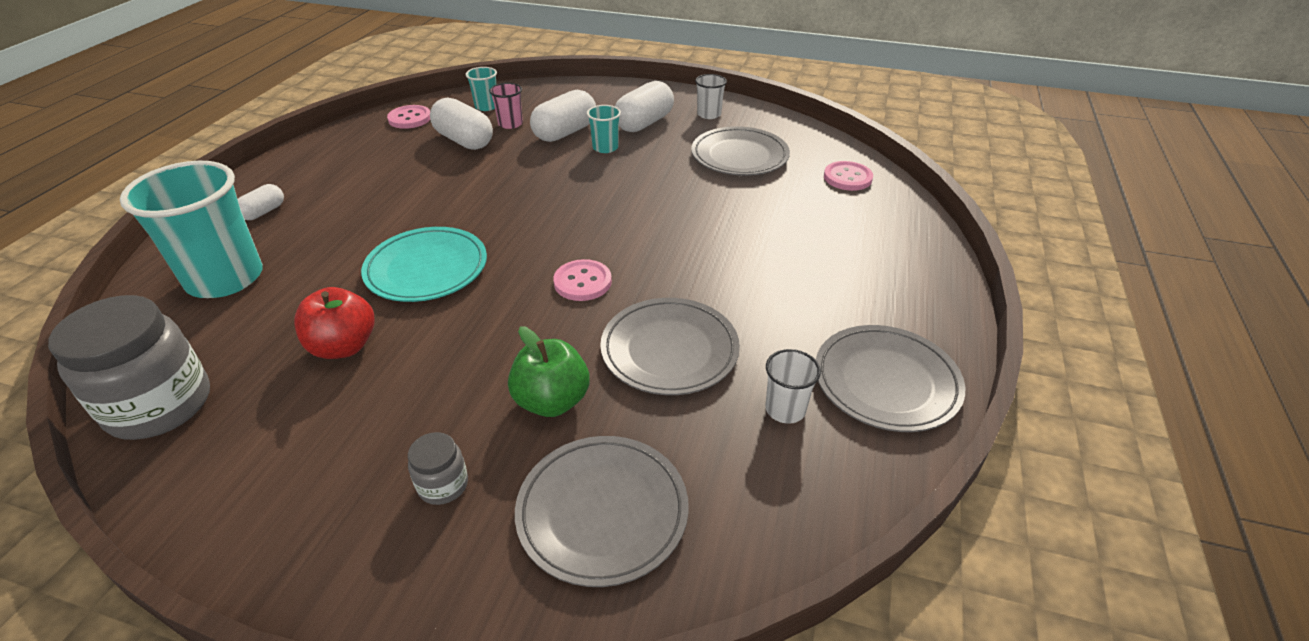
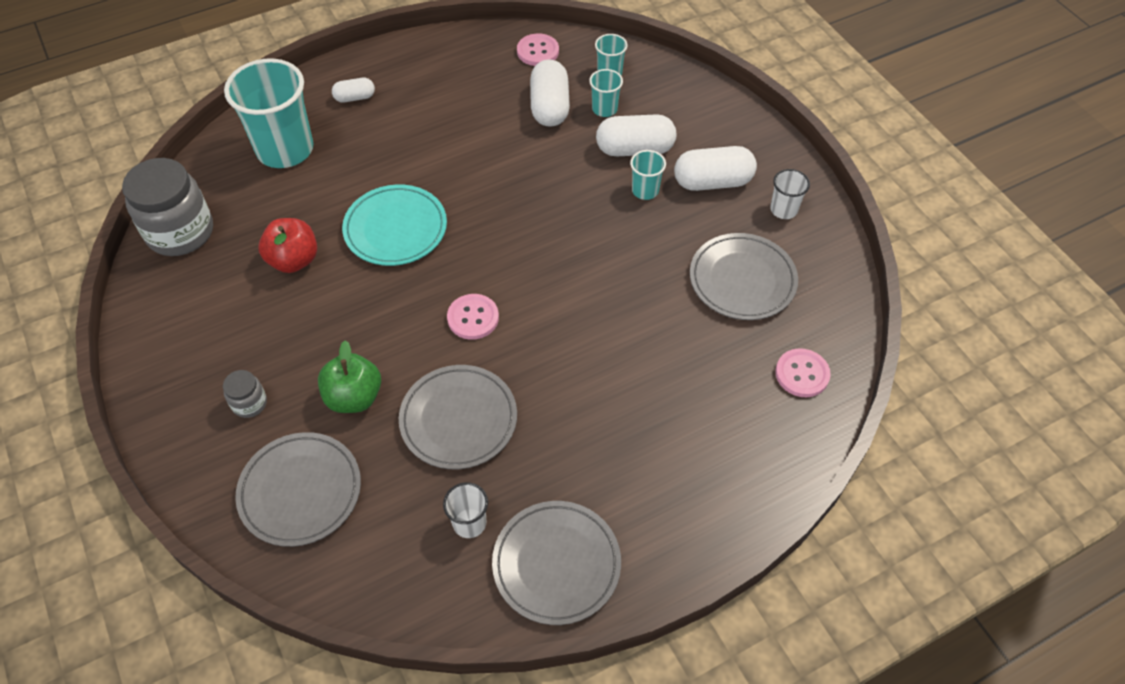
camera: 45 degrees right, 15 degrees up
(510, 124) = (604, 109): pink cup -> turquoise cup

